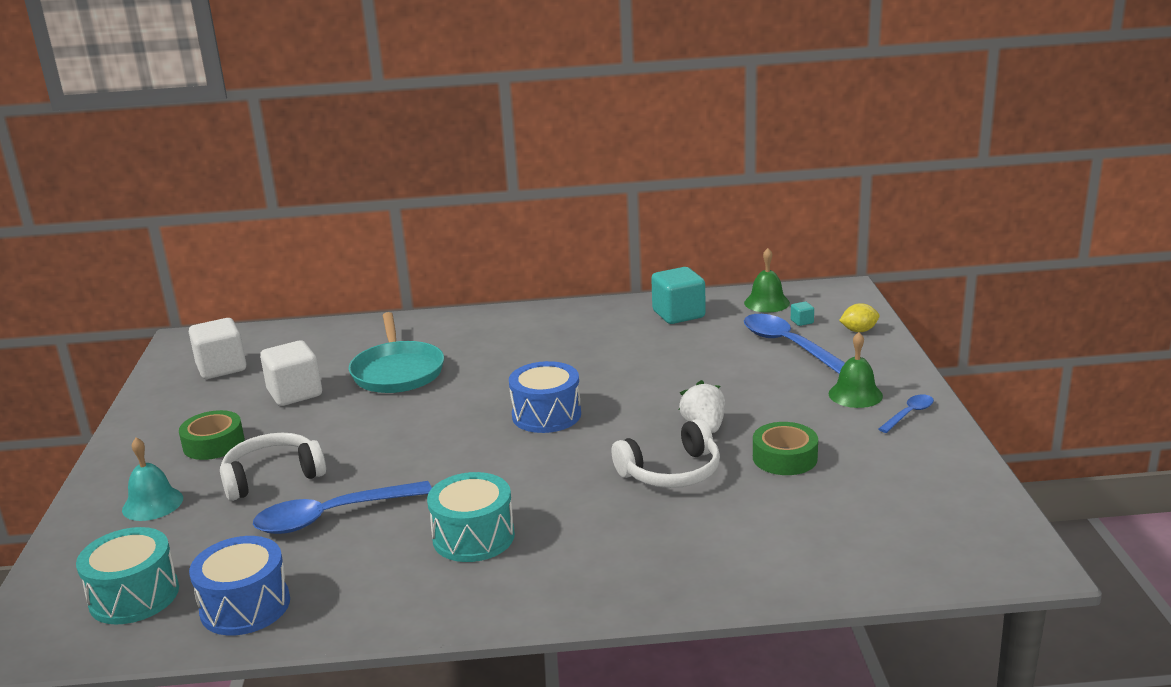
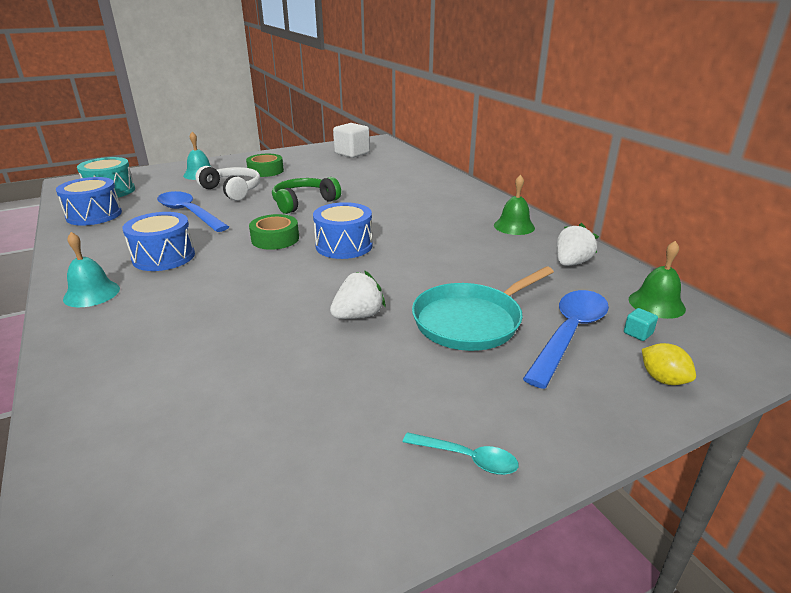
camera: 65 degrees right, 5 degrees up
(295, 393) = (332, 173): white cube -> none
(386, 426) = (303, 202): none -> green headphones
(397, 371) = (377, 190): turquoise pan -> turquoise pan (471, 321)
(473, 537) = (164, 257): turquoise drum -> blue drum
(541, 588) = (91, 293): none -> turquoise bell
(671, 472) = (270, 314): white headphones -> none
(678, 314) = (571, 263): turquoise cube -> white strawberry
(784, 458) = (316, 373): green tape -> green tape (275, 239)
(855, 394) = (489, 402): green bell -> green bell (514, 226)
(909, 414) = (467, 458): blue spoon -> turquoise spoon

